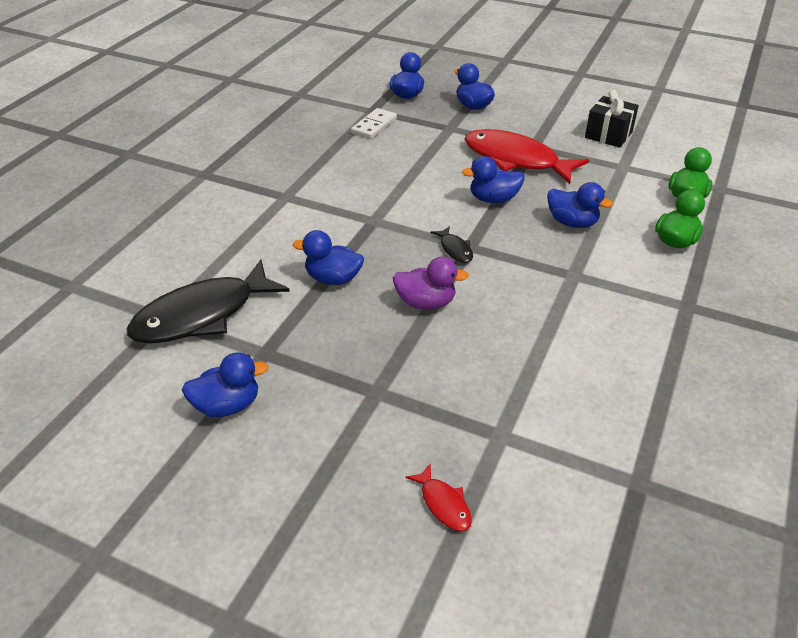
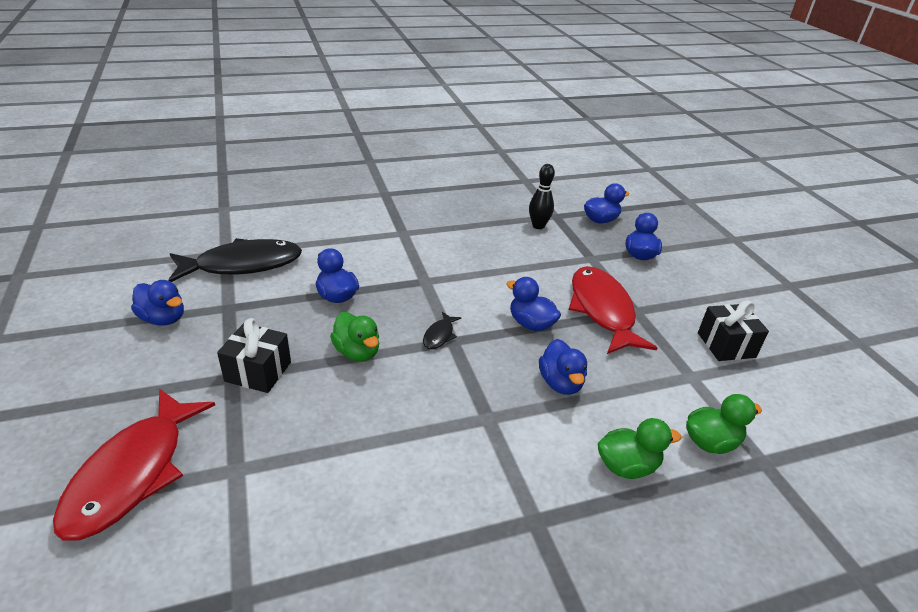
camera: 45 degrees right, 5 degrees down
(202, 315) = (243, 265): black fish -> black fish turned 150 degrees clockwise
(374, 126) = (538, 226): white domino -> black bowling pin
(387, 372) = (258, 372): none -> black gift
(426, 303) = (357, 352): purple duck -> green duck
(443, 504) = (133, 473): red fish -> red fish, size x2.40

